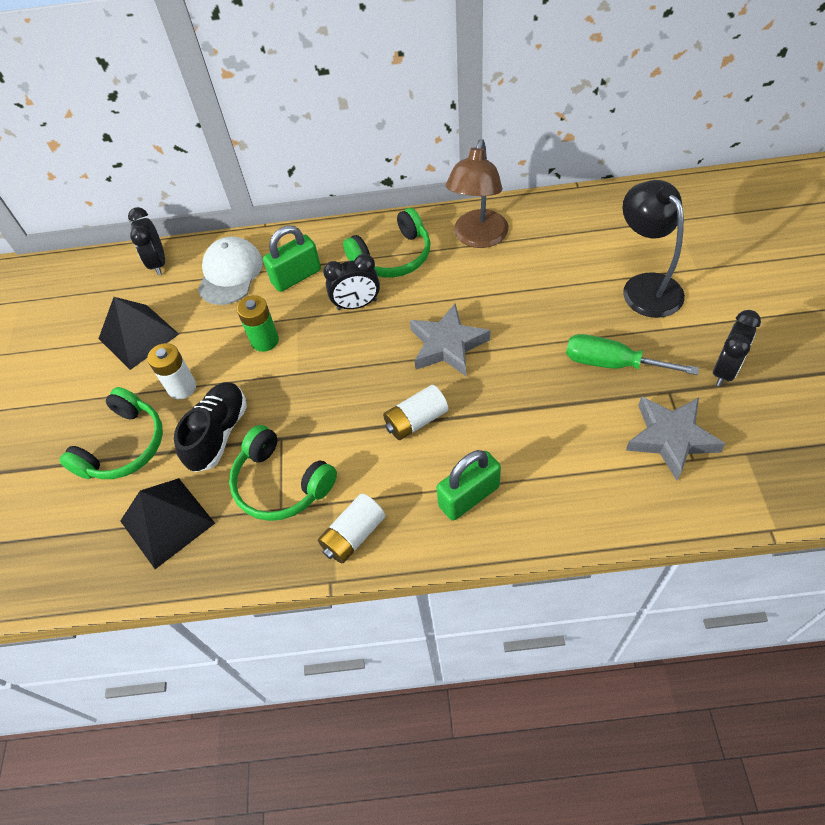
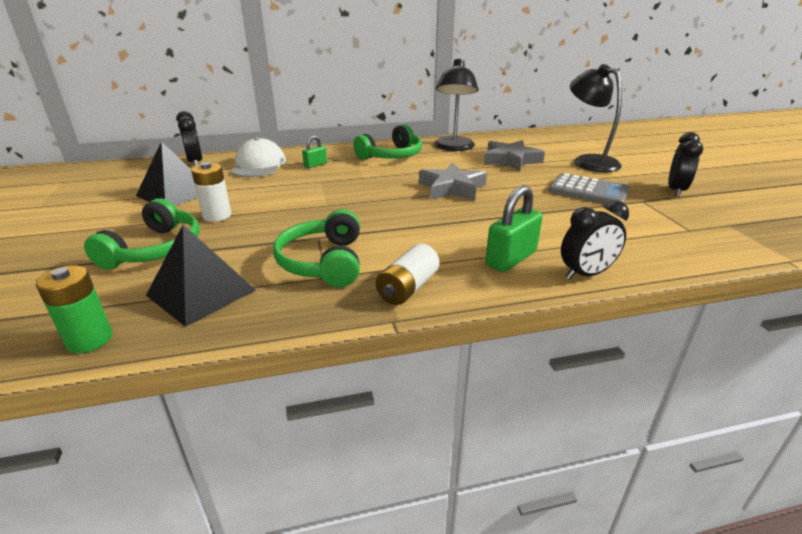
camera: 15 degrees left, 25 degrees down
(218, 434) = (255, 238): black shoe -> none
(265, 340) = (293, 191): green battery -> green battery (89, 340)
(281, 484) = (323, 262): green headphones -> green headphones turned 60 degrees clockwise
(296, 276) = (315, 165): green padlock -> green padlock, size x0.57
(357, 305) = (369, 174): black clock -> black clock (586, 274)
(416, 421) = (442, 222): white battery -> none
(478, 238) = (453, 147): brown lamp -> black lamp
(612, 363) = (588, 191): green screwdriver -> grey calculator
(670, 438) = (662, 221): grey star -> grey star (510, 160)

